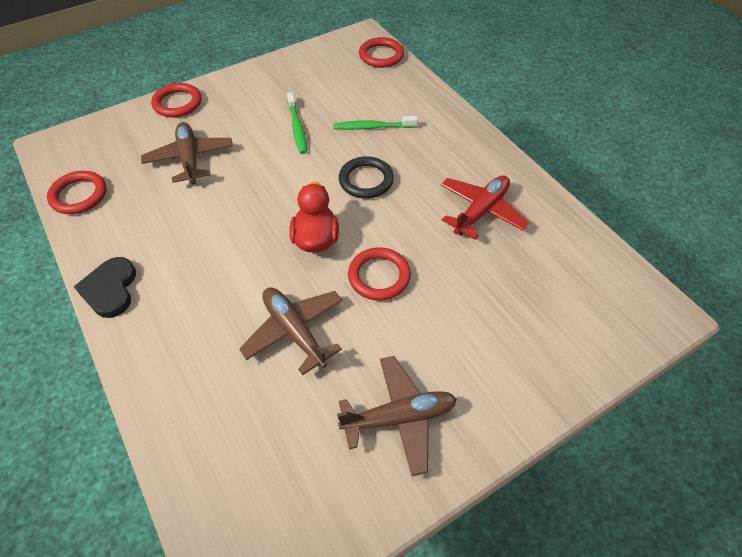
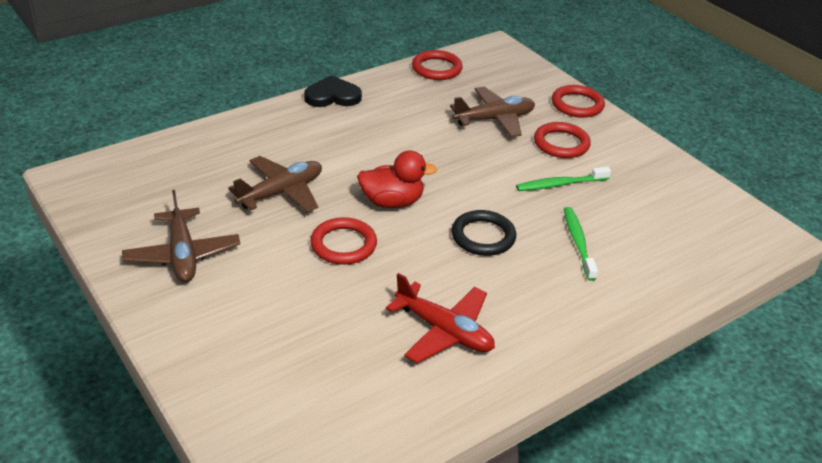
camera: 85 degrees right, 15 degrees down
(381, 55) = (733, 252): red ring -> red ring (561, 143)

